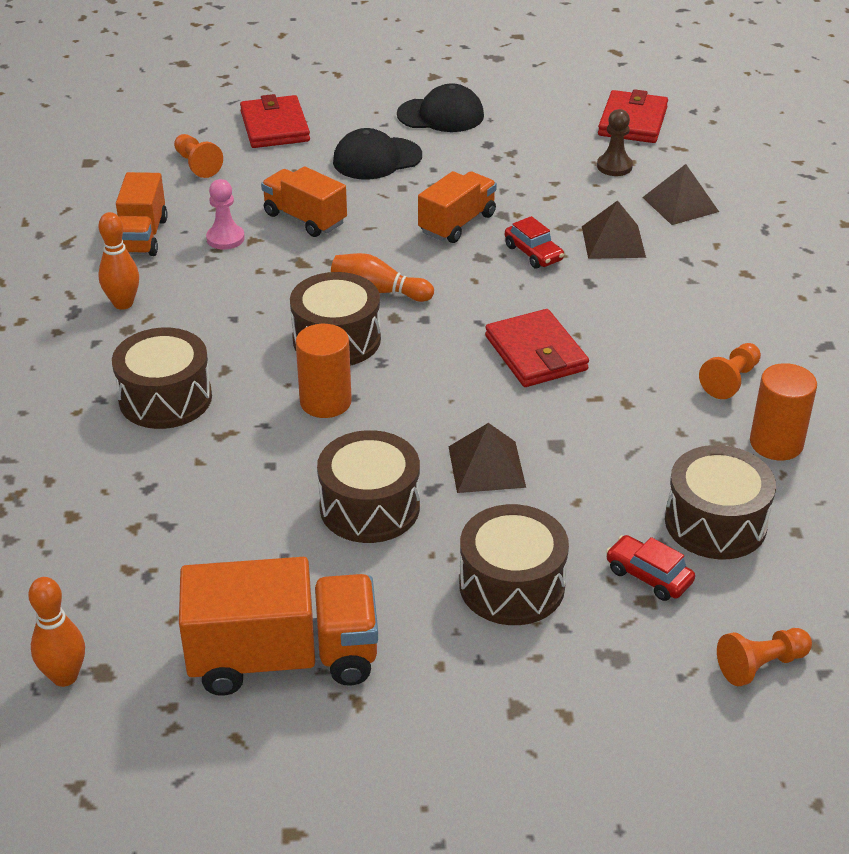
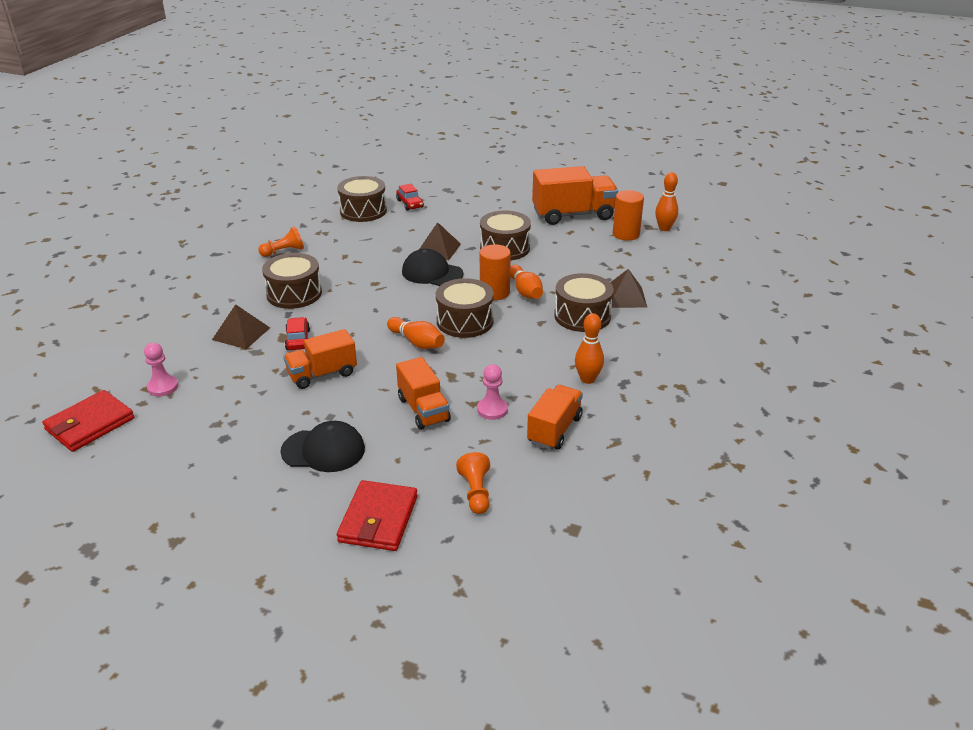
camera: 155 degrees left, 5 degrees down
(278, 419) = (525, 291): none -> orange bowling pin
(283, 658) = (573, 215): orange truck -> orange truck turned 150 degrees clockwise
(441, 115) = (224, 483): black cap -> black cap (432, 273)
(512, 585) = (466, 213): brown drum -> brown drum (294, 294)
(535, 353) = (362, 286): red wallet -> none
(614, 166) = (163, 387): brown pawn -> pink pawn
(680, 204) = (165, 345): brown pyramid -> brown pyramid (625, 297)
(761, 665) = (399, 177): orange pawn -> none
(776, 443) = (300, 226): orange cylinder -> orange cylinder (626, 234)

